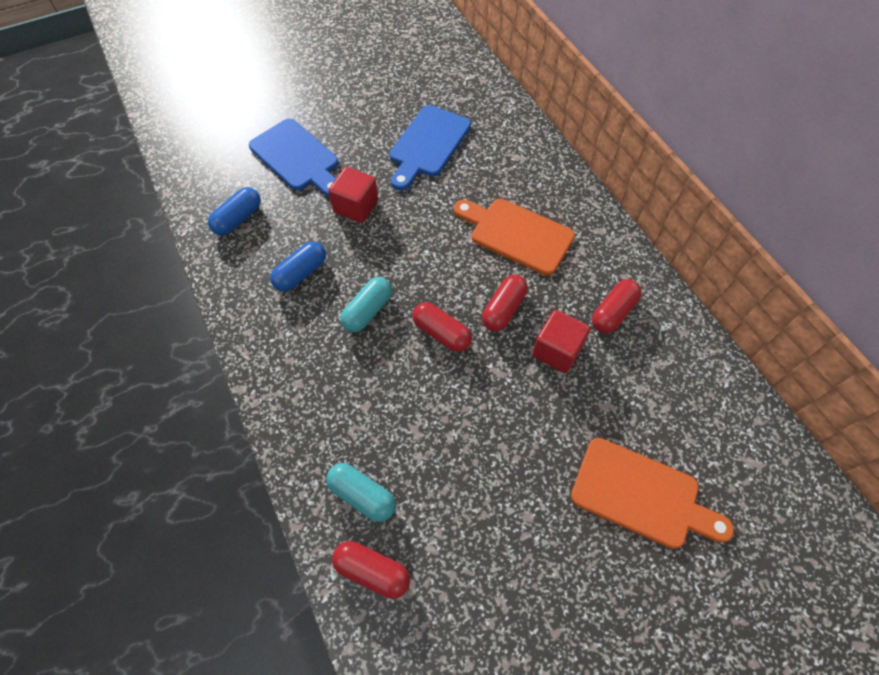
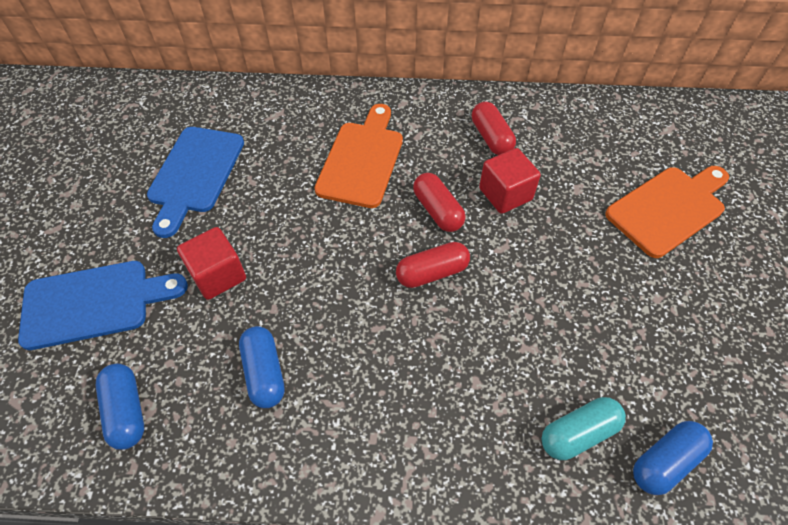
camera: 60 degrees left, 5 degrees down
(368, 311) = (362, 326): turquoise capsule -> none
(372, 571) = (665, 461): red capsule -> blue capsule
(427, 144) = (194, 174): blue cutting board -> blue cutting board turned 45 degrees clockwise
(516, 234) = (362, 159): orange cutting board -> orange cutting board turned 135 degrees clockwise

